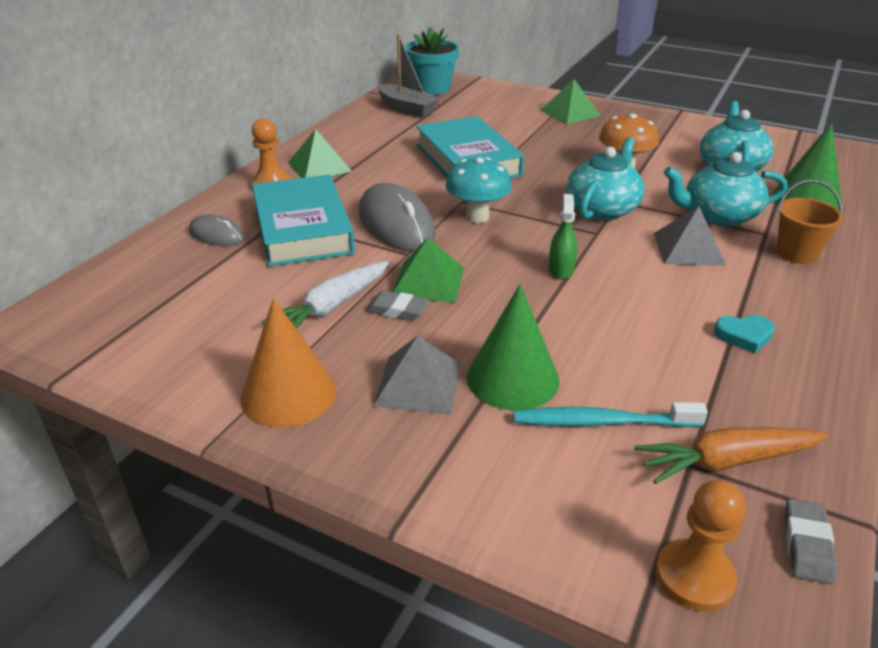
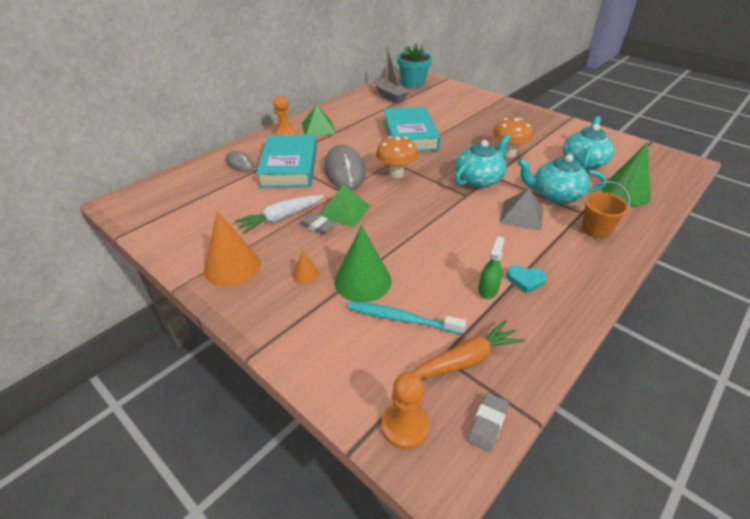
camera: 15 degrees right, 5 degrees up
(418, 384) = (306, 274): grey pyramid -> orange cone
(477, 217) = (396, 174): turquoise mushroom -> orange mushroom
(561, 269) = (430, 216): green spray bottle -> green spray bottle (488, 289)
(570, 113) = (494, 110): green pyramid -> none
(726, 461) = (466, 360): orange carrot -> orange carrot turned 150 degrees clockwise

